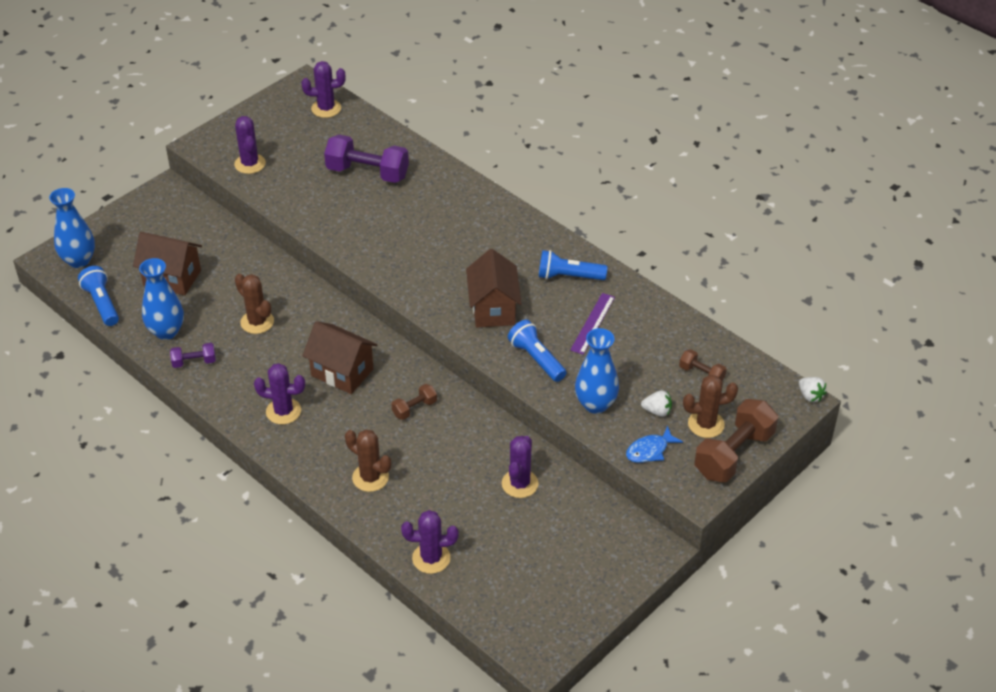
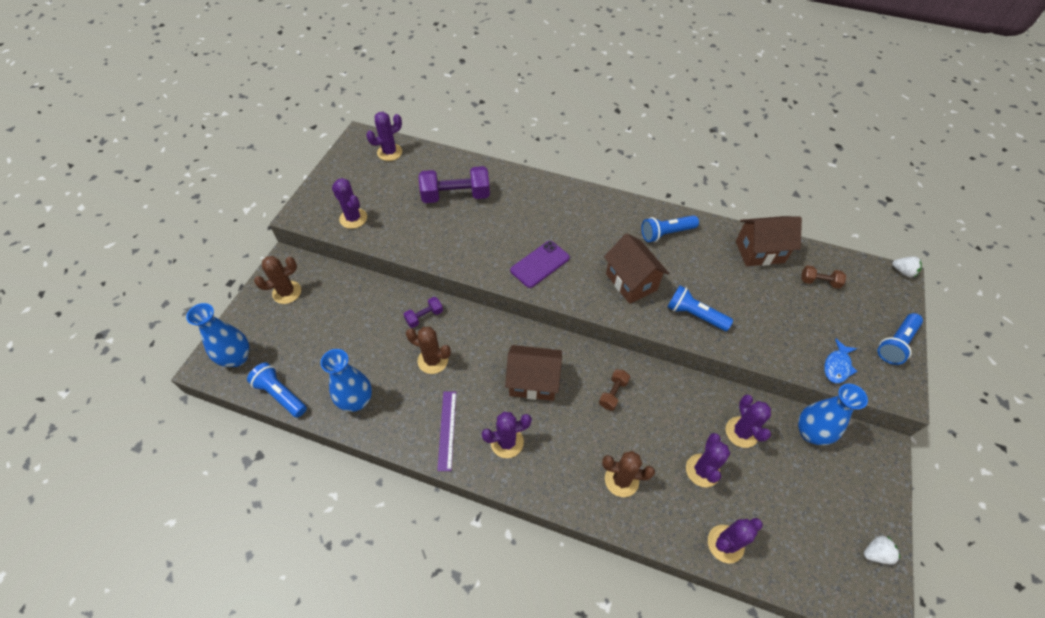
camera: 25 degrees left, 10 degrees up
(172, 278) = (333, 344): brown house -> brown house (759, 252)
(194, 362) = (398, 423): purple dumbbell -> purple dumbbell (424, 316)
(410, 263) = (540, 264): none -> purple phone
(454, 498) = (702, 470): none -> purple cactus
(592, 323) = (712, 267): purple ruler -> purple ruler (447, 430)
(595, 404) = (767, 339): blue vase -> blue vase (810, 433)
(657, 411) = (815, 327): white strawberry -> white strawberry (875, 553)
(706, 424) = (856, 325): brown cactus -> brown cactus (287, 292)
(734, 454) = (896, 344): brown dumbbell -> blue flashlight

